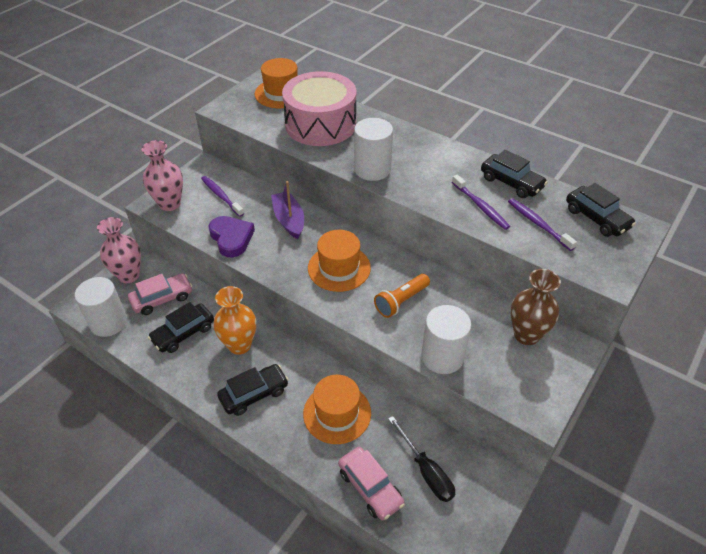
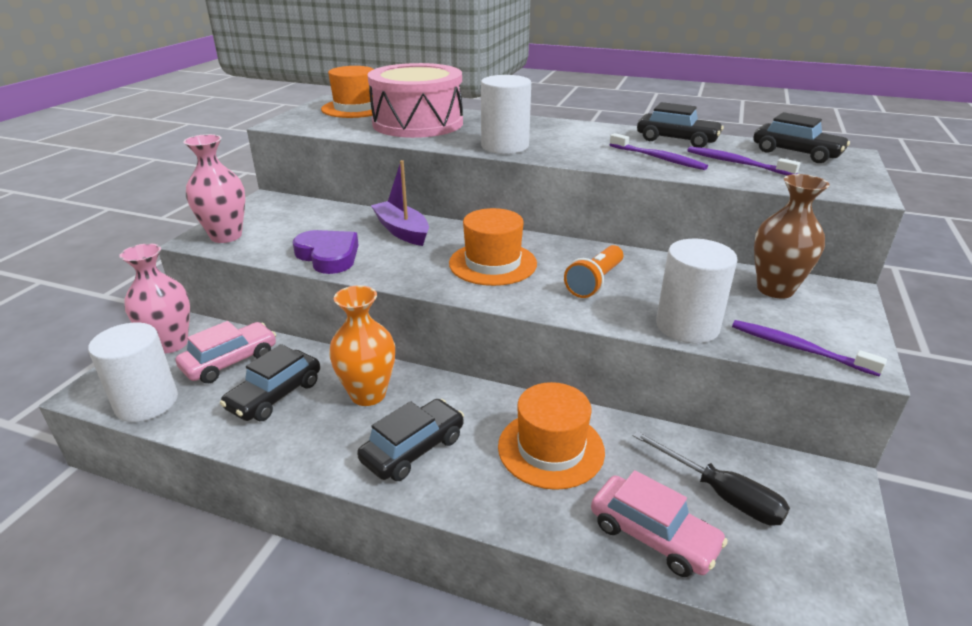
camera: 15 degrees left, 15 degrees down
(221, 196) = (299, 221): purple toothbrush -> purple toothbrush (798, 348)

